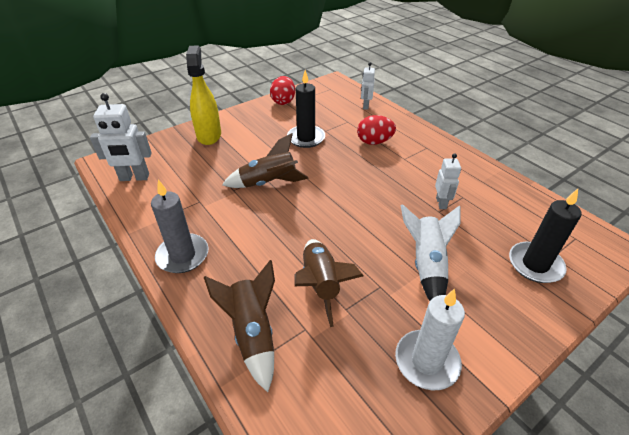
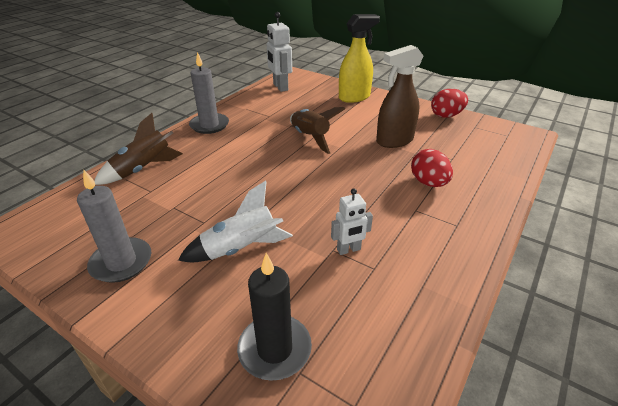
camera: 70 degrees right, 5 degrees down
(306, 138) = (394, 141): black candle -> brown spray bottle
(321, 284) = (197, 189): brown rocket -> none
(365, 106) = (499, 164): white robot -> none
(426, 361) = (121, 262): white candle -> grey candle

